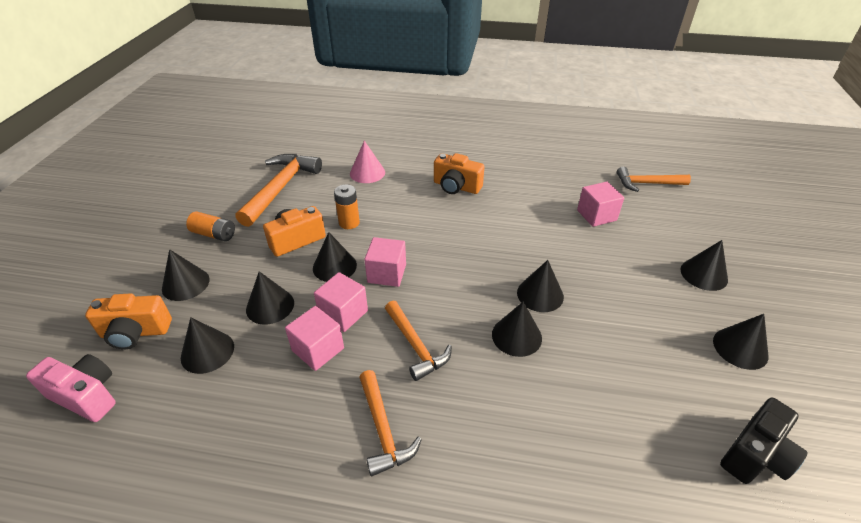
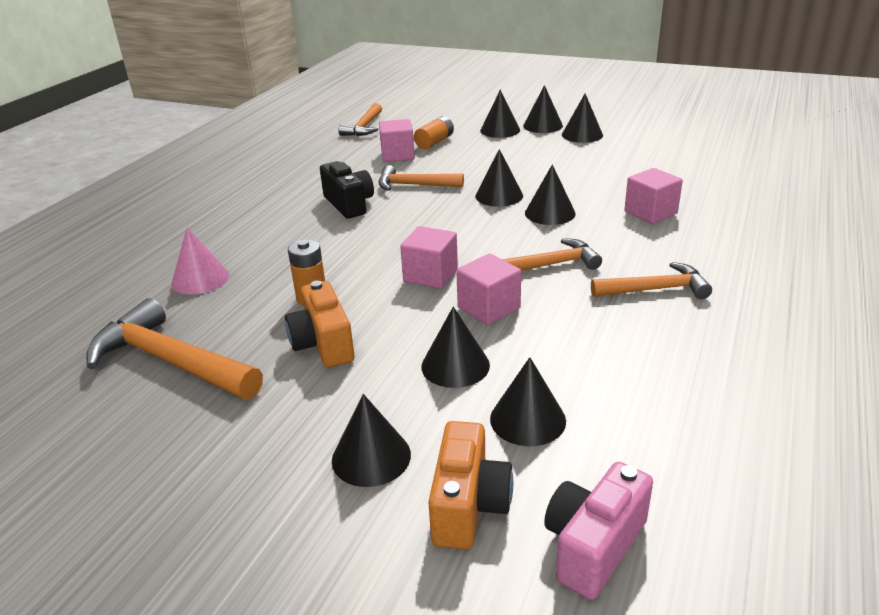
camera: 75 degrees left, 10 degrees down
(214, 234) = (252, 433): orange battery -> orange battery (434, 142)
(318, 349) = (543, 327): pink cube -> pink cube (650, 212)
(334, 266) = (399, 312): black cone -> black cone (543, 125)
(456, 187) = (290, 218): orange camera -> none
(538, 237) = (414, 185): none -> orange hammer
(755, 455) = (675, 150): black camera -> black camera (349, 204)

